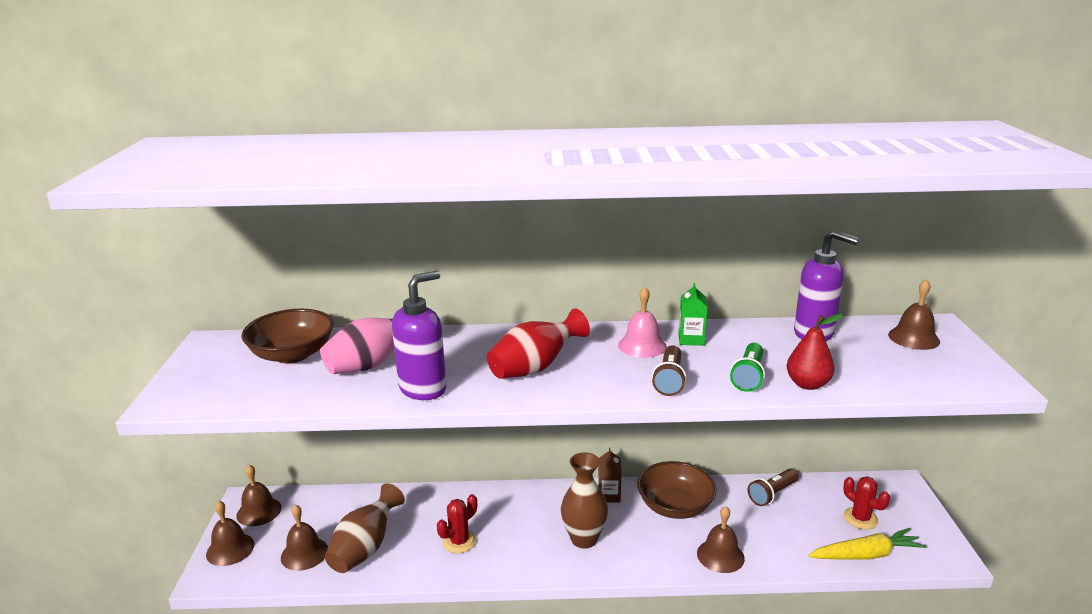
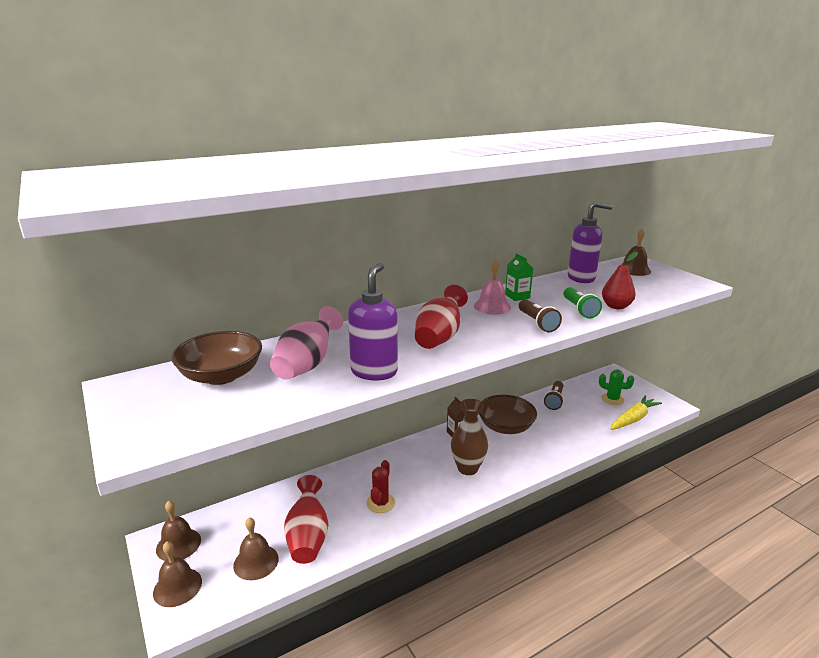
camera: 30 degrees left, 0 degrees up
(365, 548) = (308, 537): brown vase -> red vase
(720, 555) = (559, 448): brown bell -> none
(860, 518) = (612, 399): red cactus -> green cactus

